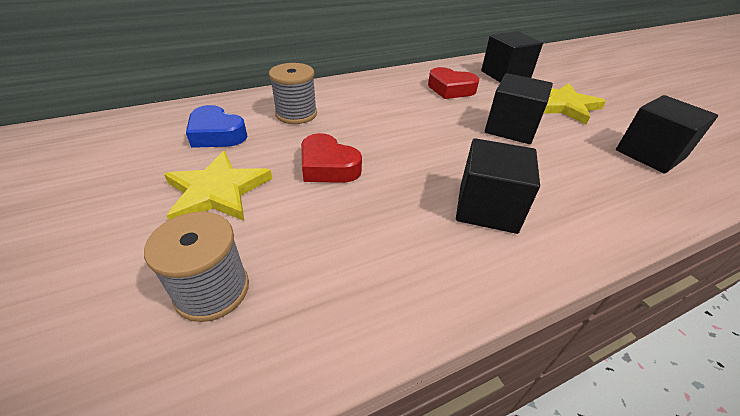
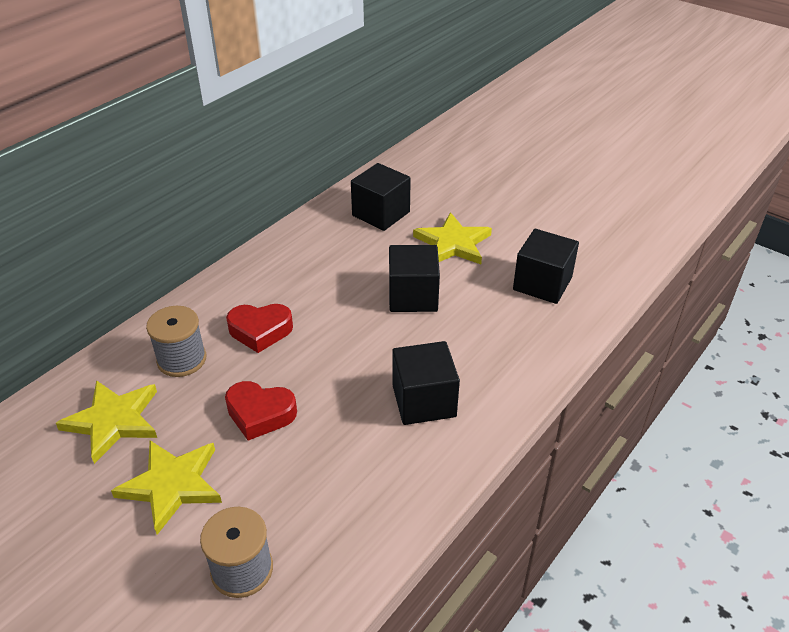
camera: 25 degrees left, 0 degrees up
(217, 134) = (113, 421): blue heart -> yellow star
(450, 89) = (331, 259): red heart -> red heart (260, 331)

